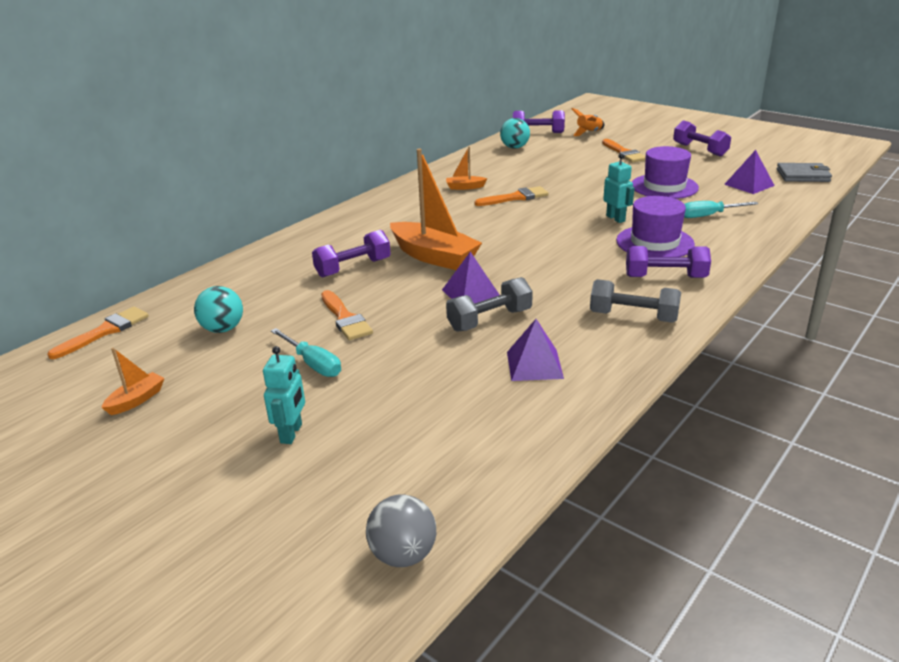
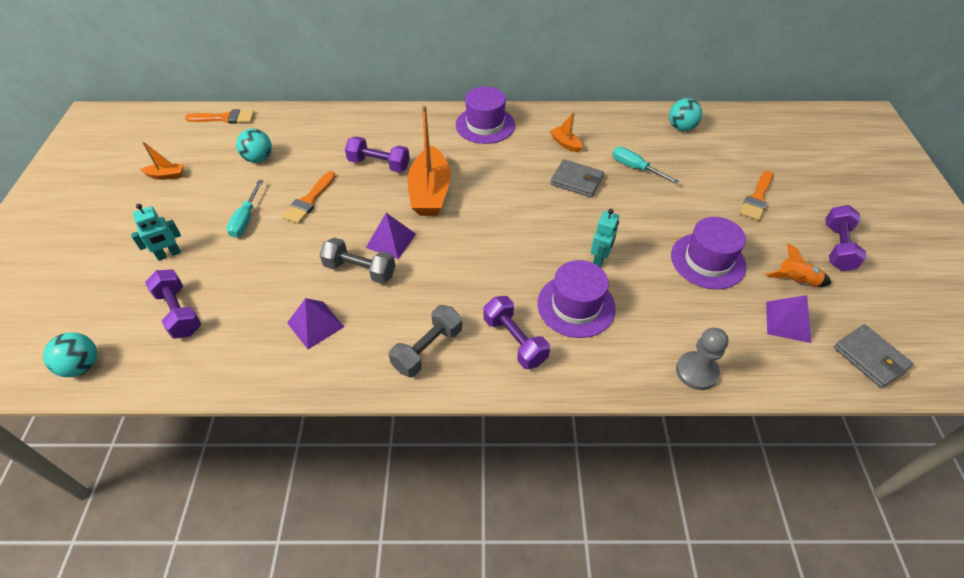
camera: 50 degrees right, 20 degrees up
(384, 207) = (485, 125): none -> purple hat
(403, 555) = (82, 366): grey ball -> turquoise ball
(515, 197) = (576, 181): orange brush -> grey wallet
(538, 133) = (733, 123): purple dumbbell -> purple dumbbell (179, 312)
(589, 133) = (778, 153): orange rocket -> orange rocket (795, 281)
(633, 317) = (427, 349): grey dumbbell -> grey dumbbell turned 60 degrees clockwise
(708, 216) = (673, 319): turquoise screwdriver -> turquoise screwdriver (635, 168)
(765, 225) = (696, 371): none -> grey pawn

